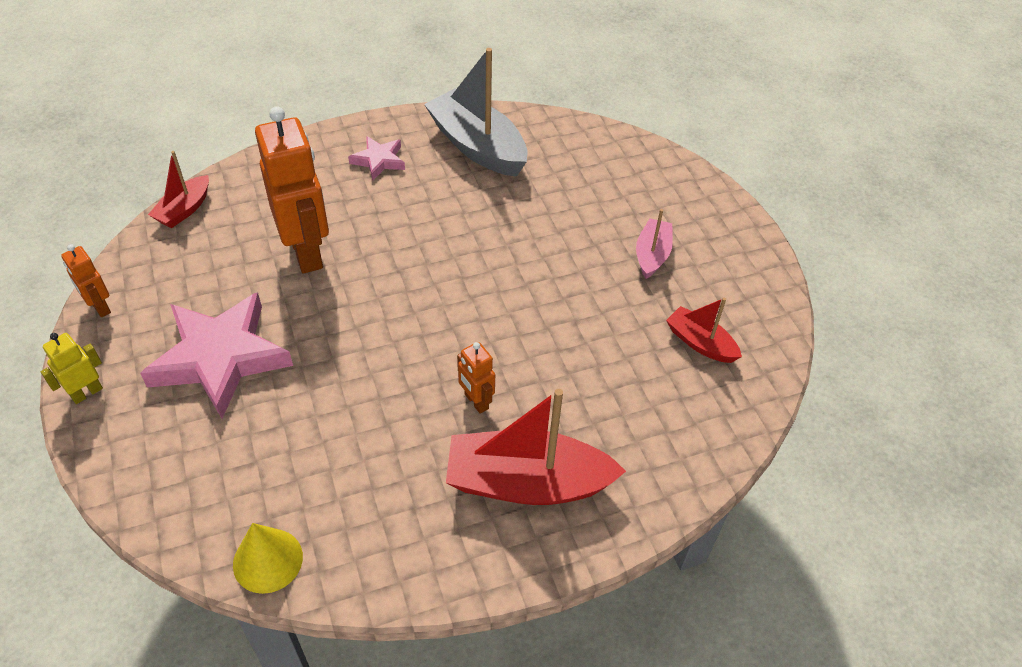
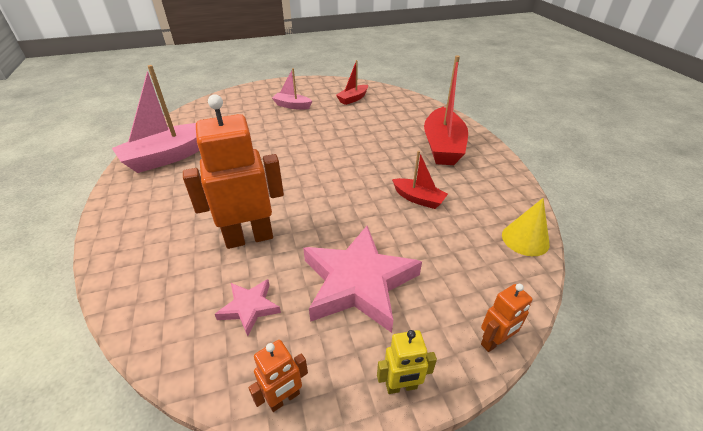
camera: 85 degrees left, 10 degrees down
(87, 393) = (401, 386): yellow robot -> yellow robot turned 60 degrees counterclockwise
(184, 210) = (154, 336): red boat -> red boat (418, 199)
(379, 160) = (156, 202): pink star -> pink star (249, 307)
(476, 401) = (392, 161): orange robot -> orange robot (494, 342)
(477, 146) = (169, 156): grey boat -> pink boat

